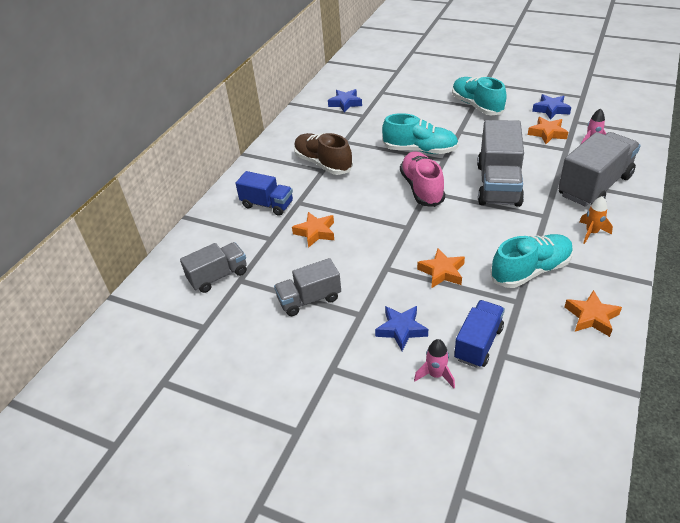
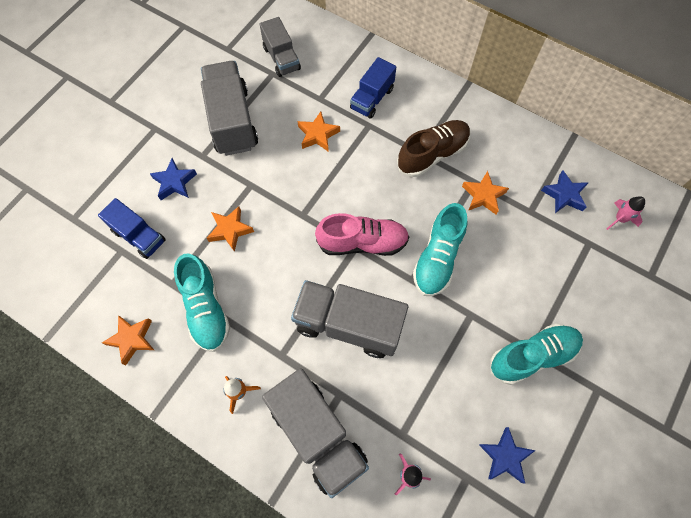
camera: 95 degrees right, 25 degrees up
(309, 299) = (232, 121): grey truck -> grey truck, size x1.66
(436, 375) = (121, 197): pink rocket -> pink rocket (620, 219)
(547, 133) = (444, 425): orange star -> orange star (483, 196)

